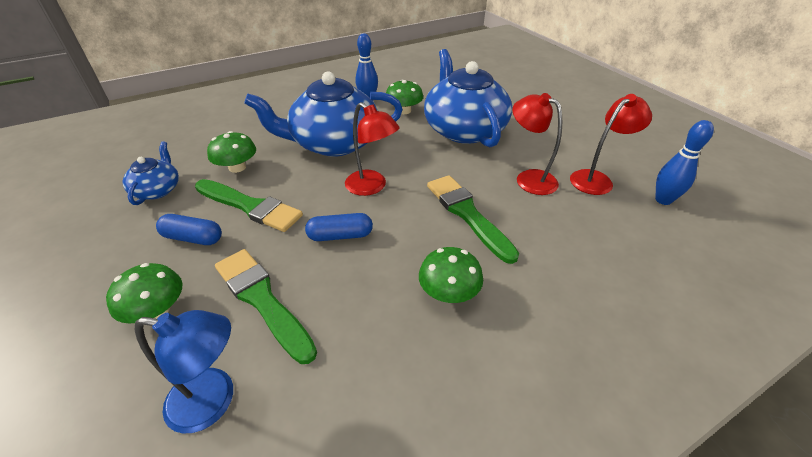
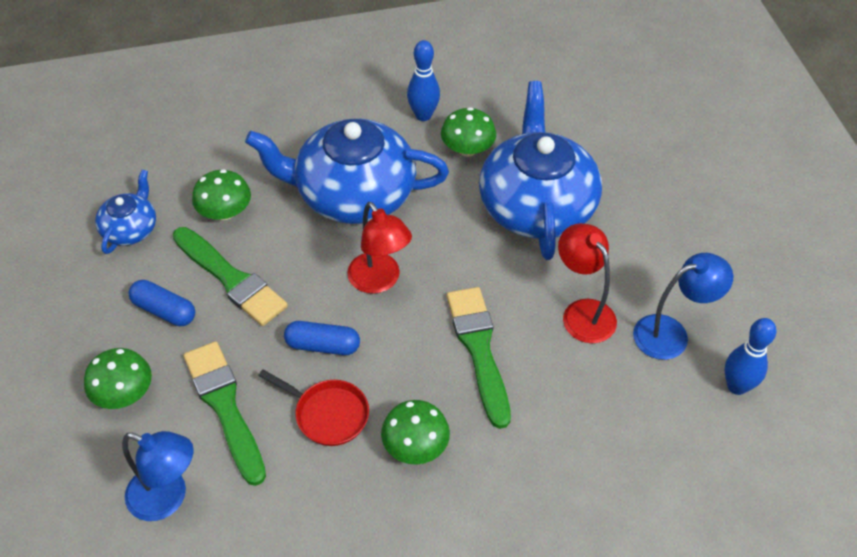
camera: 15 degrees right, 10 degrees up
(361, 285) = (327, 414): none -> red pan
(596, 179) = (671, 333): red lamp -> blue lamp

